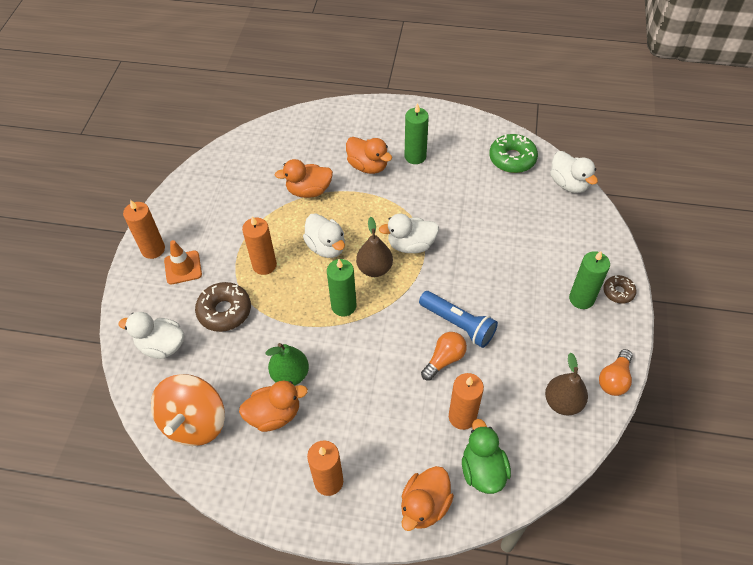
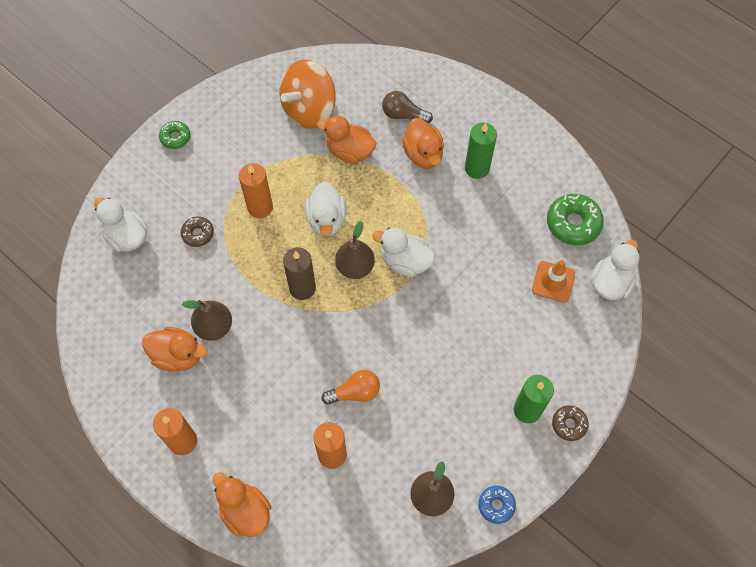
camera: 30 degrees right, 10 degrees up
(153, 249) = (175, 137): orange candle -> green donut
(183, 267) = (189, 170): orange traffic cone -> orange traffic cone (553, 282)
(195, 422) = (111, 323): orange spinning top -> orange spinning top (309, 109)
(224, 311) = (198, 234): brown donut -> brown donut, size x0.58
(290, 374) = (214, 327): green pear -> brown pear
(332, 147) = (403, 115): none -> brown light bulb
(343, 306) = (302, 288): green candle -> brown candle
(424, 505) = (245, 511): orange duck -> orange duck turned 75 degrees clockwise
(458, 324) = (392, 366): blue flashlight -> none
(483, 470) = (315, 512): green duck -> none
(569, 184) = (610, 283): white duck -> white duck turned 150 degrees counterclockwise
(614, 379) = (496, 505): orange light bulb -> blue donut

